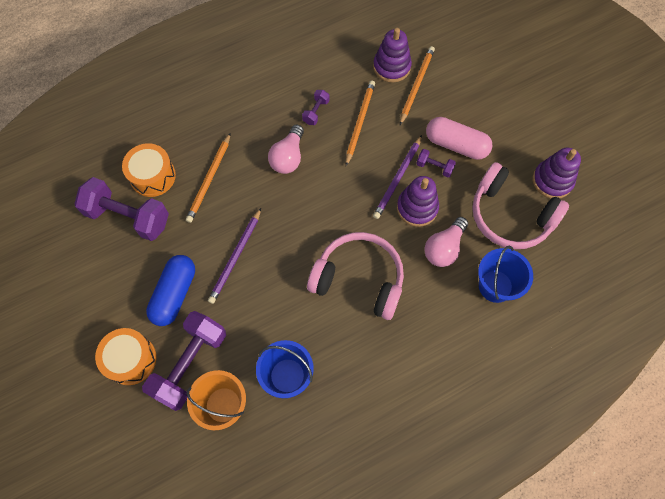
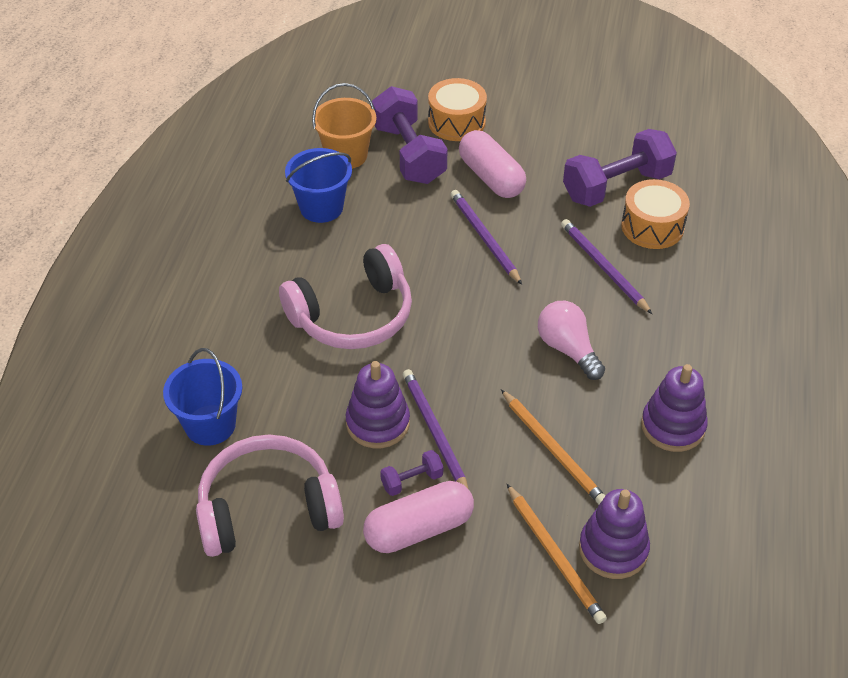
camera: 130 degrees right, 20 degrees down
(174, 294) = (491, 177): blue capsule -> pink capsule
(209, 179) = (603, 267): orange pencil -> purple pencil
(316, 112) = (611, 416): purple dumbbell -> none
(444, 248) = (303, 412): pink light bulb -> none
(552, 181) = (258, 596): purple stacking toy -> purple stacking toy (673, 426)

